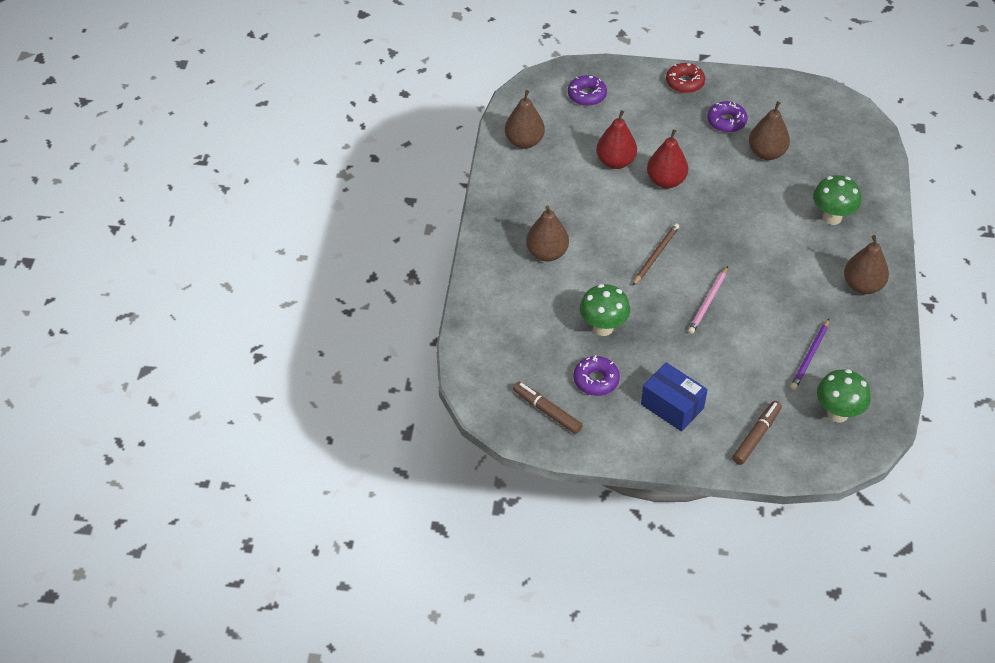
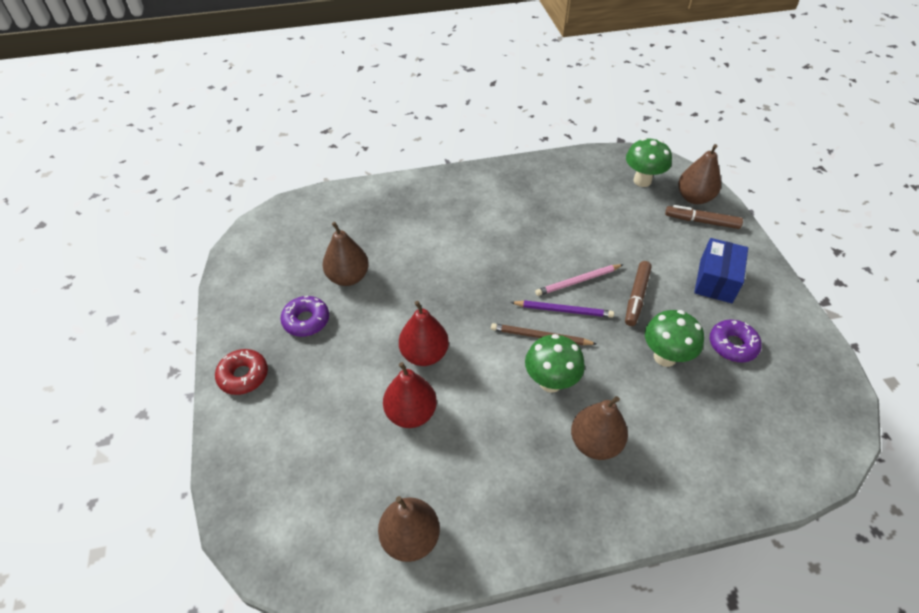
camera: 110 degrees left, 0 degrees up
(547, 411) = (800, 375): brown marker -> brown marker (636, 297)
(586, 95) = (291, 483): purple donut -> none
(708, 302) = (578, 281): pink pencil -> pink pencil turned 150 degrees clockwise
(810, 356) = (595, 204): purple pencil -> purple pencil (563, 310)
(832, 217) = (422, 216): green mushroom -> green mushroom (550, 382)
(862, 285) = (497, 186): brown pear -> brown pear (694, 198)

